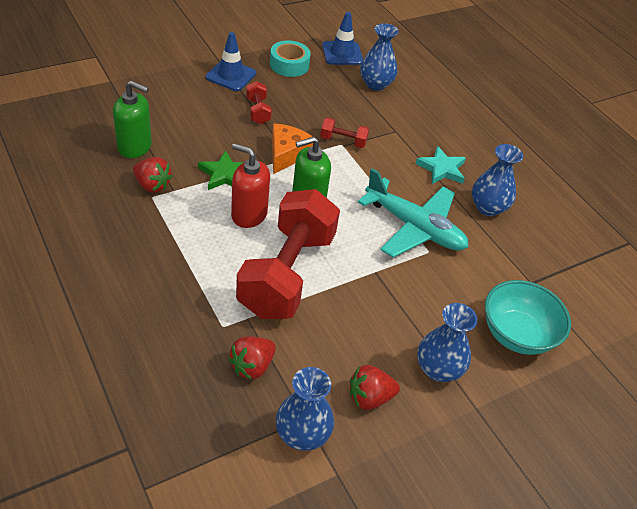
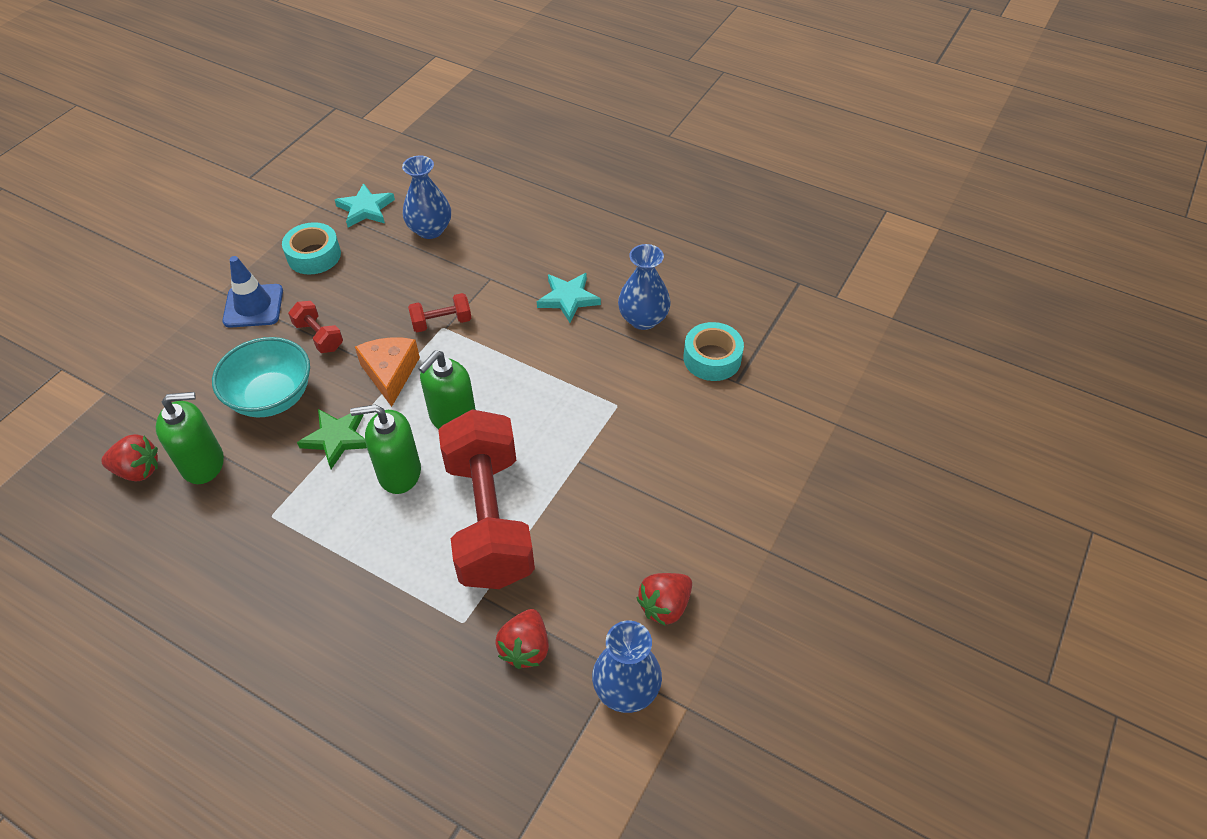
camera: 25 degrees left, 5 degrees up
(152, 185) = (261, 501): red strawberry -> red strawberry (138, 470)
(249, 214) = (399, 473): red soap dispenser -> green soap dispenser
(342, 53) = (365, 209): blue traffic cone -> turquoise star
(414, 227) = (585, 386): turquoise plane -> none
(438, 369) = (709, 532): blue vase -> none
(516, 334) = (758, 448): turquoise bowl -> turquoise bowl (272, 397)
(523, 258) = (712, 358): none -> turquoise tape

